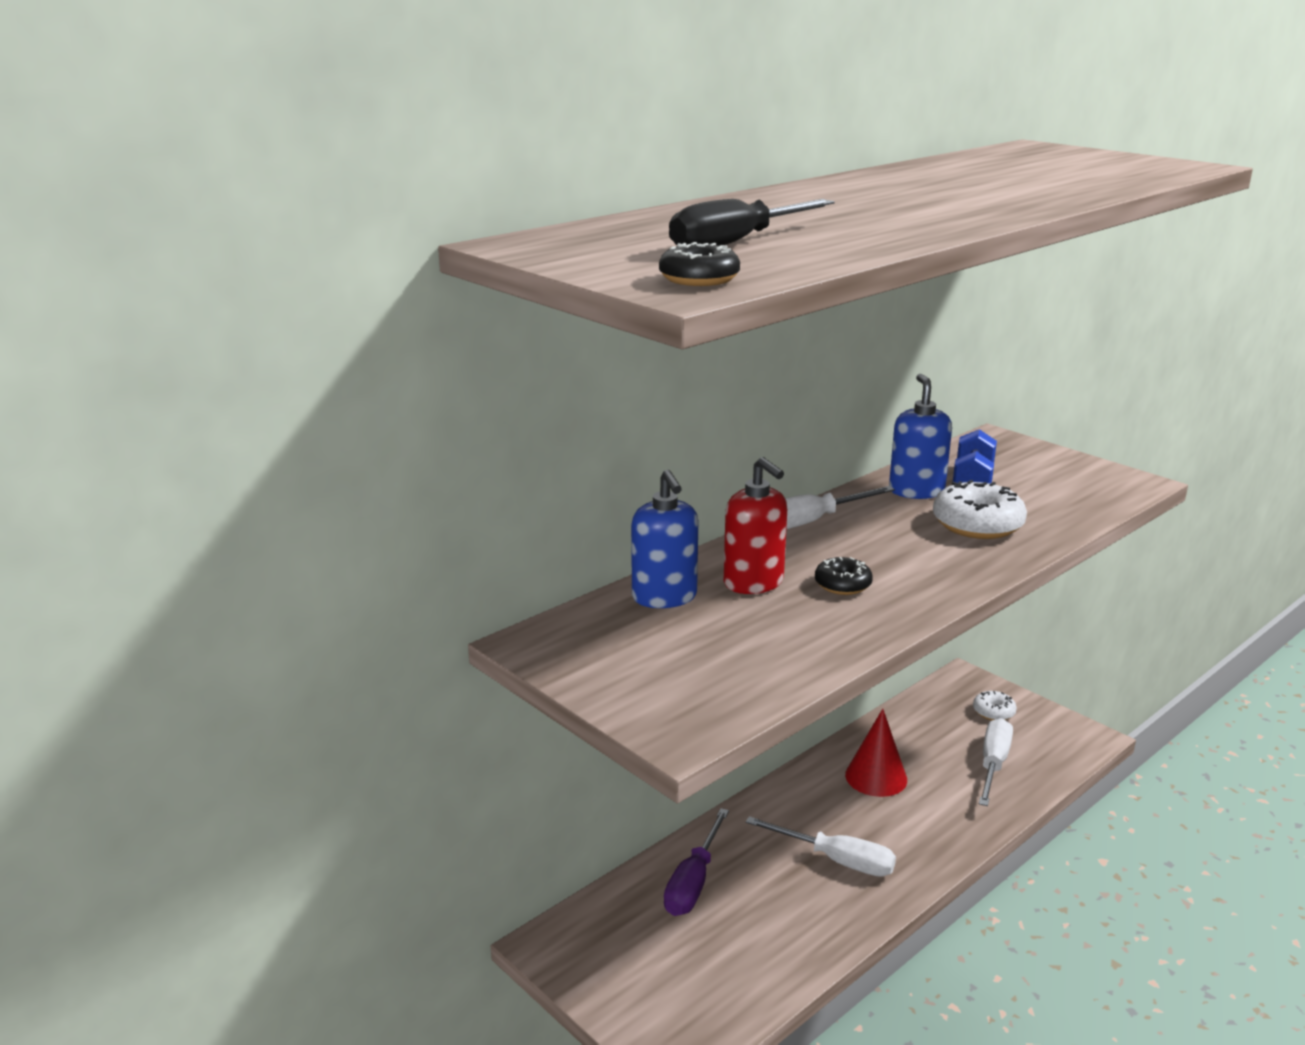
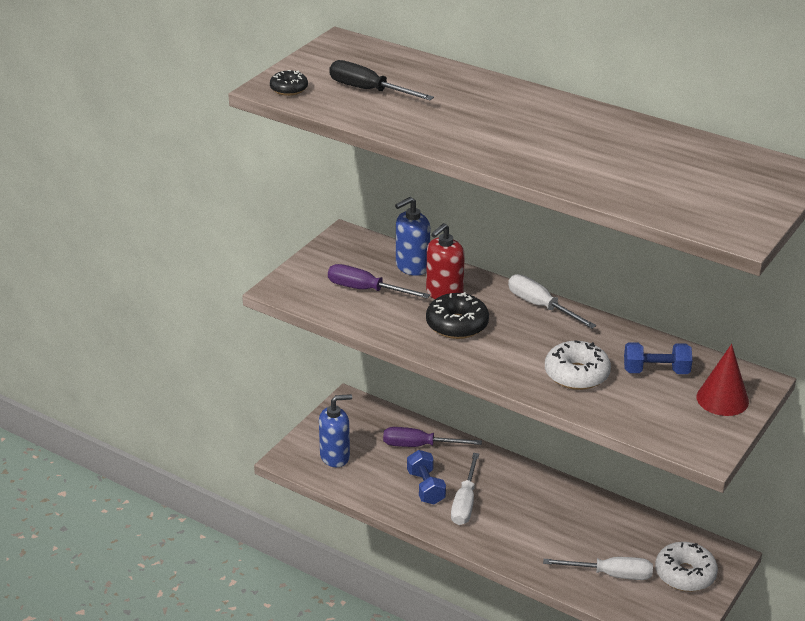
camera: 75 degrees right, 10 degrees up
(717, 645) = (366, 290): none -> purple screwdriver
(794, 894) = (425, 487): none -> blue dumbbell
(842, 585) = (457, 325): black donut -> black donut, size x1.74
(876, 777) = (563, 514): red cone -> red cone (722, 399)
(916, 491) = (621, 346): blue soap dispenser -> blue soap dispenser (335, 456)
(993, 712) = (685, 574): white donut -> white donut, size x1.74

